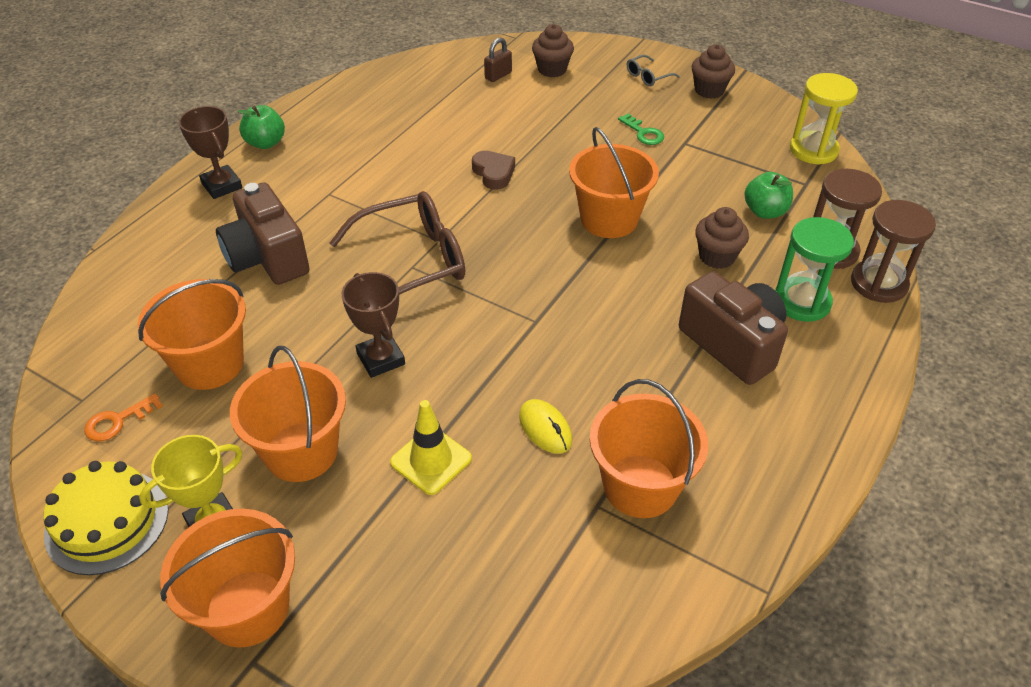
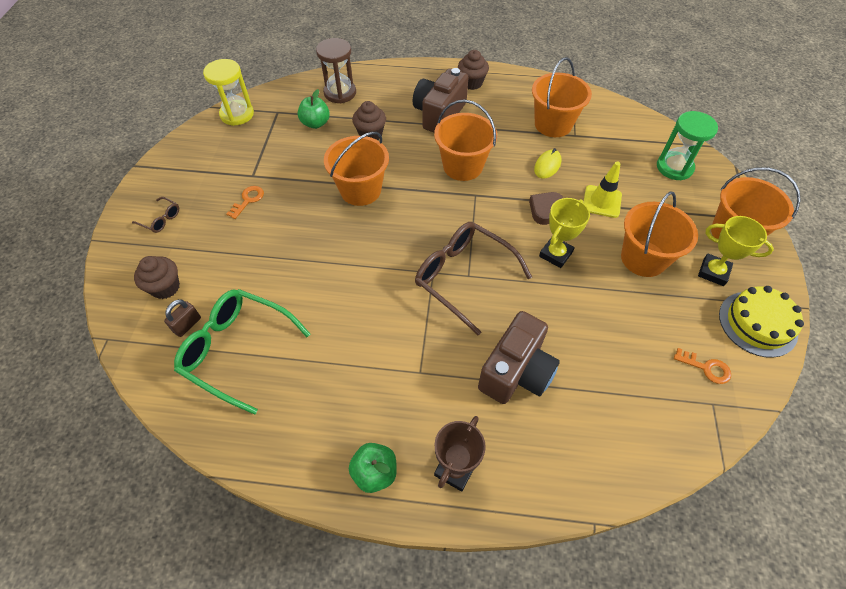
camera: 115 degrees left, 10 degrees up
(210, 364) = (628, 344): orange bucket -> orange bucket (462, 166)
(381, 359) = (555, 254): brown trophy -> yellow trophy
(448, 96) = (237, 350): none -> green glasses
(493, 173) = (339, 270): brown heart -> brown heart (545, 209)
(498, 75) = (187, 325): brown padlock -> brown padlock turned 75 degrees counterclockwise
(643, 133) = (248, 200): green key -> orange key
(648, 76) = (161, 219): grey glasses -> brown glasses
(709, 90) = (173, 178): brown cupcake -> brown cupcake (471, 83)
(801, 302) = (390, 96): green hourglass -> green hourglass (674, 167)
(878, 283) = (358, 73): brown hourglass -> none

